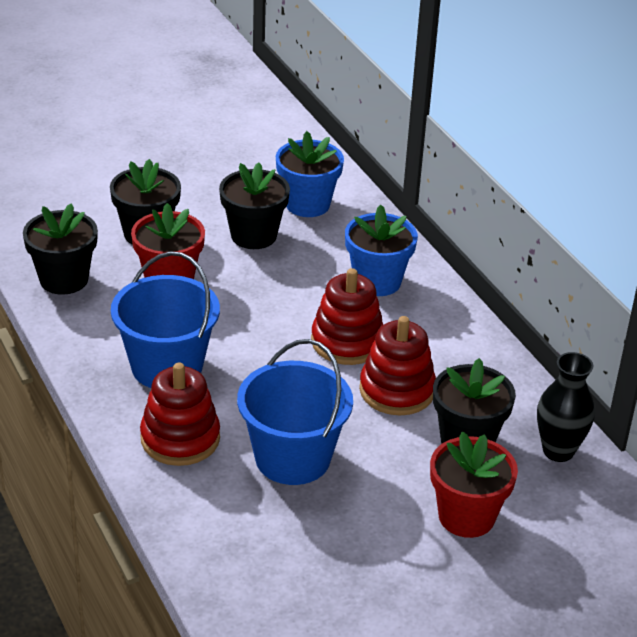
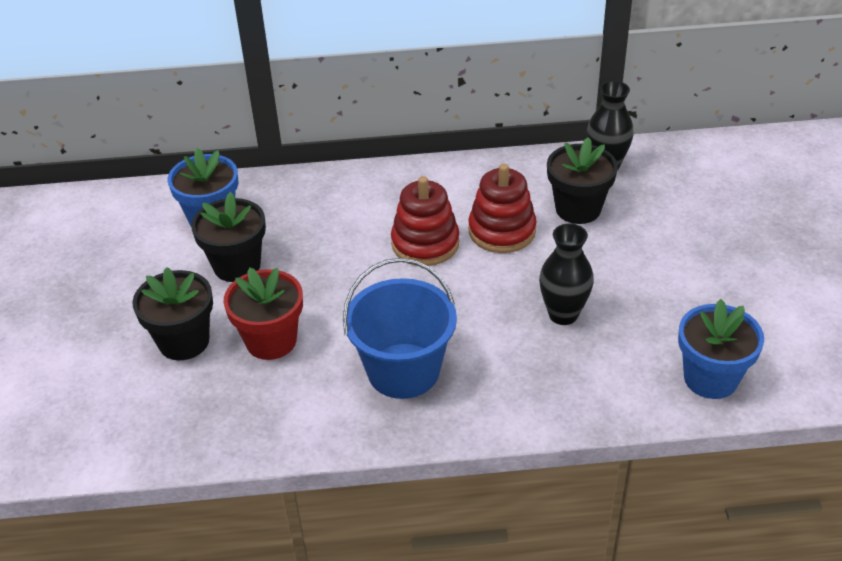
camera: 65 degrees left, 5 degrees up
(64, 279) = (221, 424): black flower pot -> none
(180, 438) = (510, 383): red stacking toy -> none
(292, 458) = (563, 314): blue bucket -> black vase
(377, 281) = (352, 205): blue flower pot -> blue flower pot (710, 378)
(466, 516) = (664, 233): red flower pot -> none

